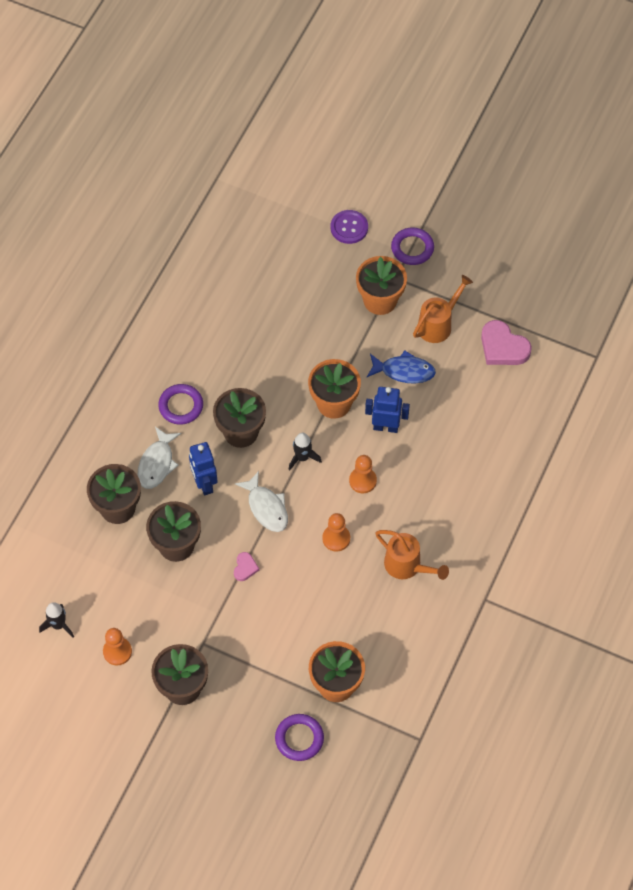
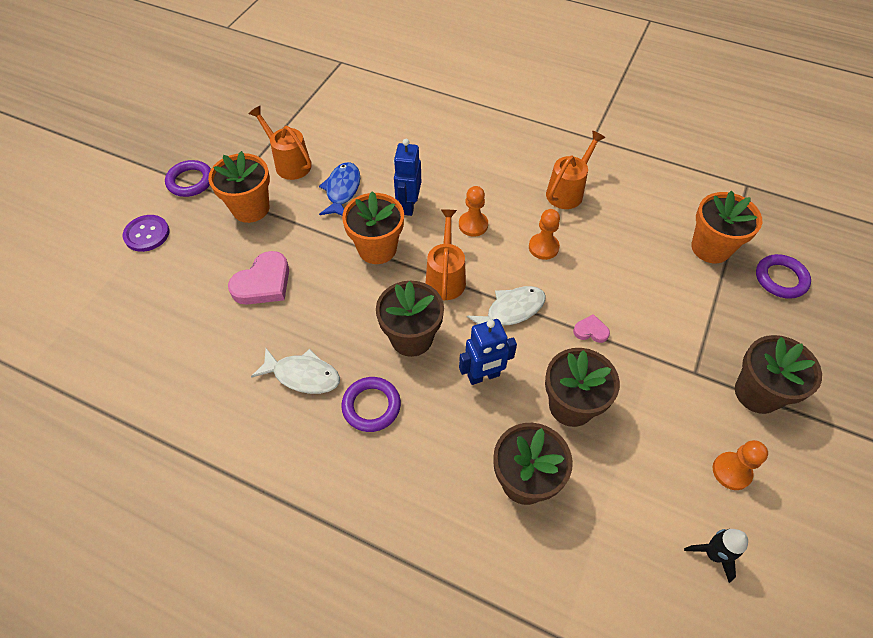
camera: 90 degrees left, 5 degrees down
(157, 463) = (456, 432): white fish -> white fish (303, 375)
(302, 457) = (446, 277): black rocket -> orange watering can
(503, 347) = (323, 118): pink heart -> pink heart (263, 283)

